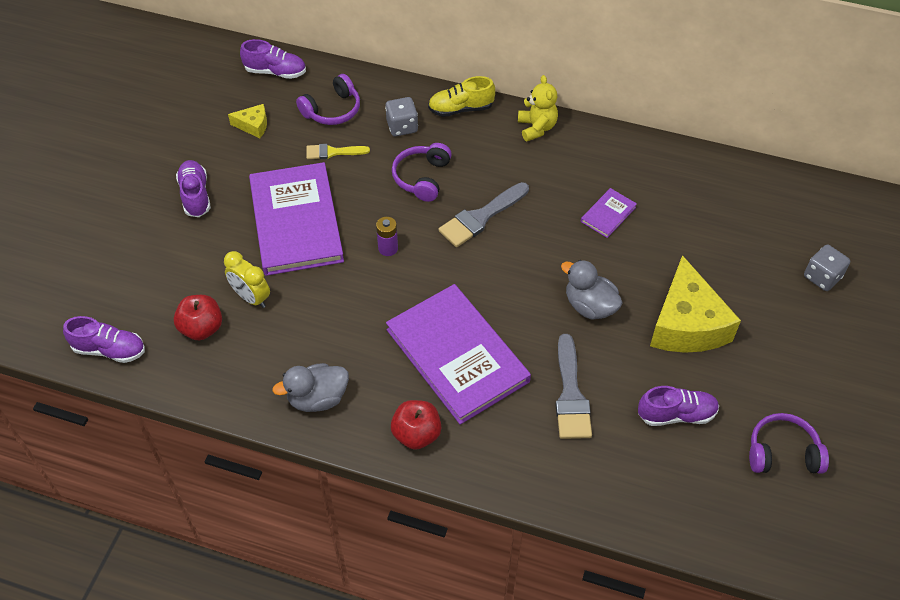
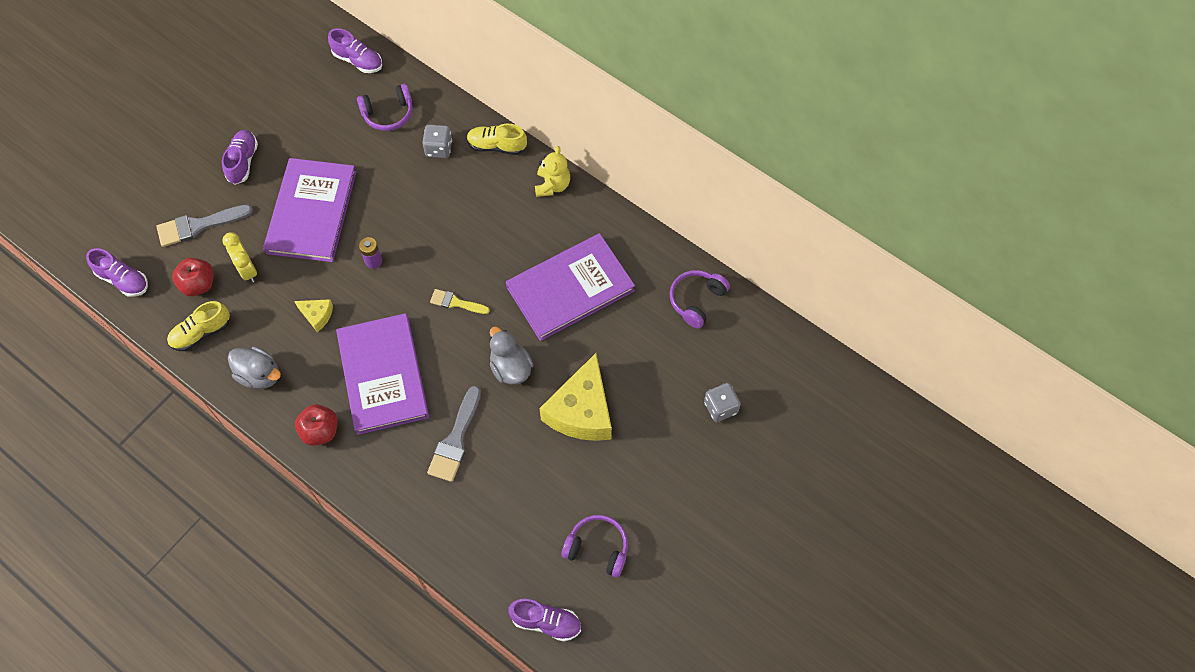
camera: 20 degrees right, 10 degrees up
(228, 376) = (201, 333): none -> yellow shoe
(253, 125) = (317, 109): yellow cheese -> yellow cheese (317, 315)
(317, 398) = (259, 375): grey duck -> grey duck turned 150 degrees counterclockwise
(333, 152) = (370, 155): yellow brush -> yellow brush (456, 303)
(422, 177) = (432, 203): purple headphones -> purple headphones (696, 300)
(481, 217) = (462, 257): grey brush -> grey brush (198, 226)
(608, 214) = (570, 288): purple book -> purple book, size x2.36
(676, 414) = (530, 486): purple shoe -> purple shoe (546, 622)

